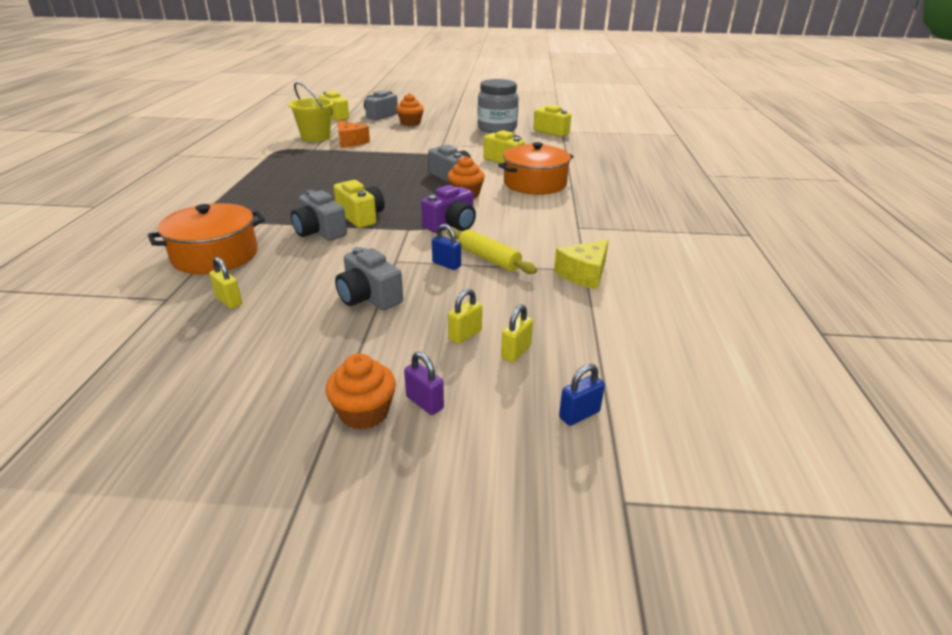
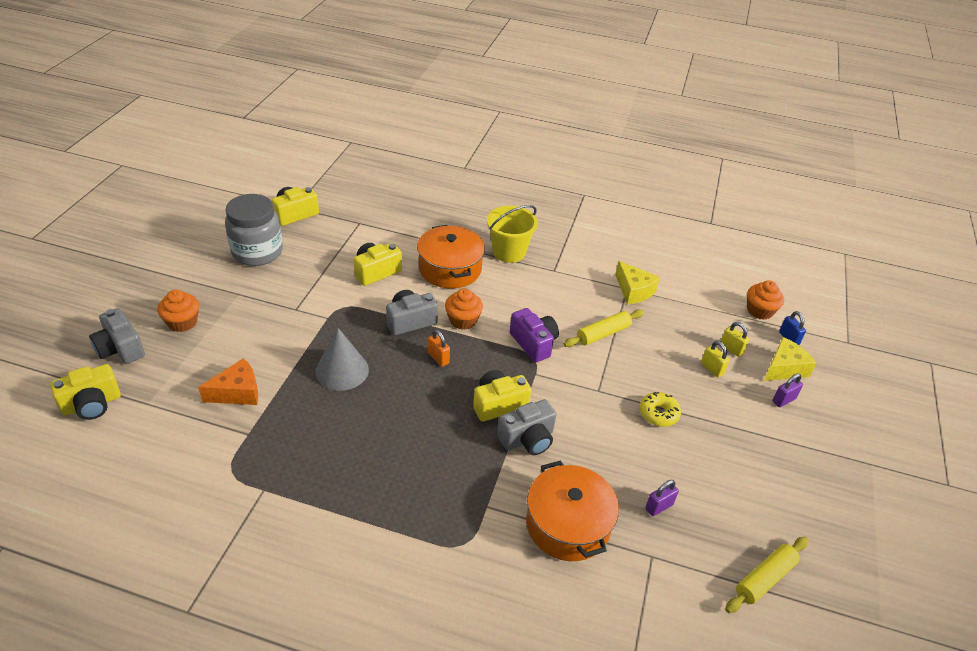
camera: 80 degrees left, 10 degrees up
(107, 375) = (765, 579): none -> yellow rolling pin
(229, 301) = (659, 507): yellow padlock -> purple padlock
(316, 137) = (192, 428): yellow bucket -> yellow bucket (509, 252)
(364, 412) = (795, 429): orange cupcake -> orange cupcake (759, 311)
(369, 297) = (658, 414): grey camera -> yellow donut
(382, 163) = (342, 370): none -> grey cone
(410, 190) = (438, 358): none -> orange padlock
(446, 264) = (609, 360): blue padlock -> none
(499, 406) = (784, 368): none -> yellow cheese

